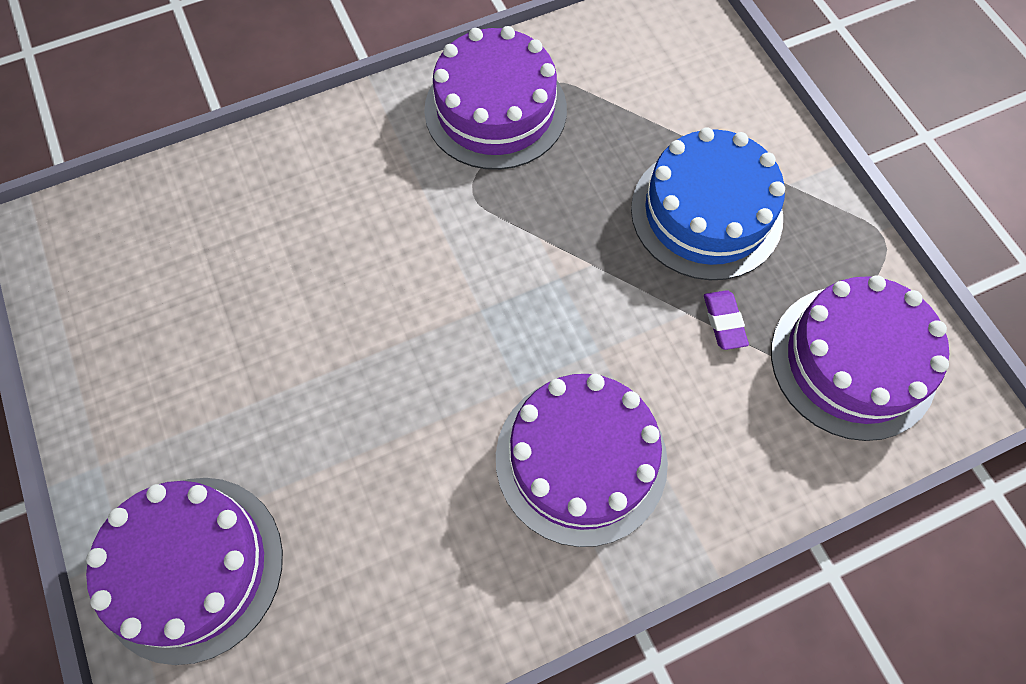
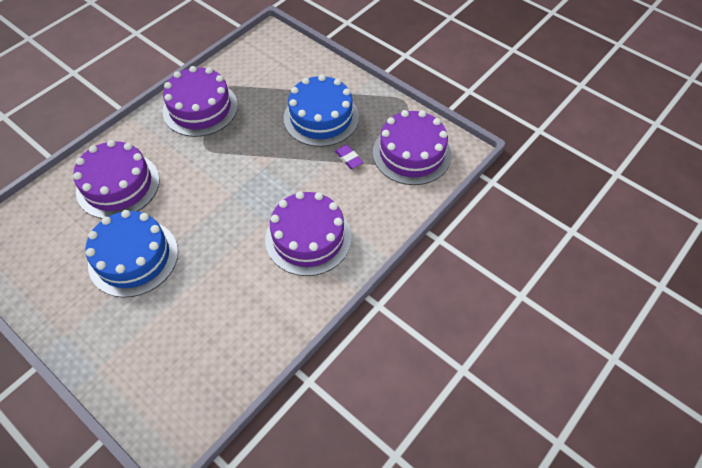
camera: 25 degrees left, 10 degrees down
(192, 567) = (136, 359): purple cake -> purple cake (118, 185)
(266, 364) = (133, 257): none -> blue cake

